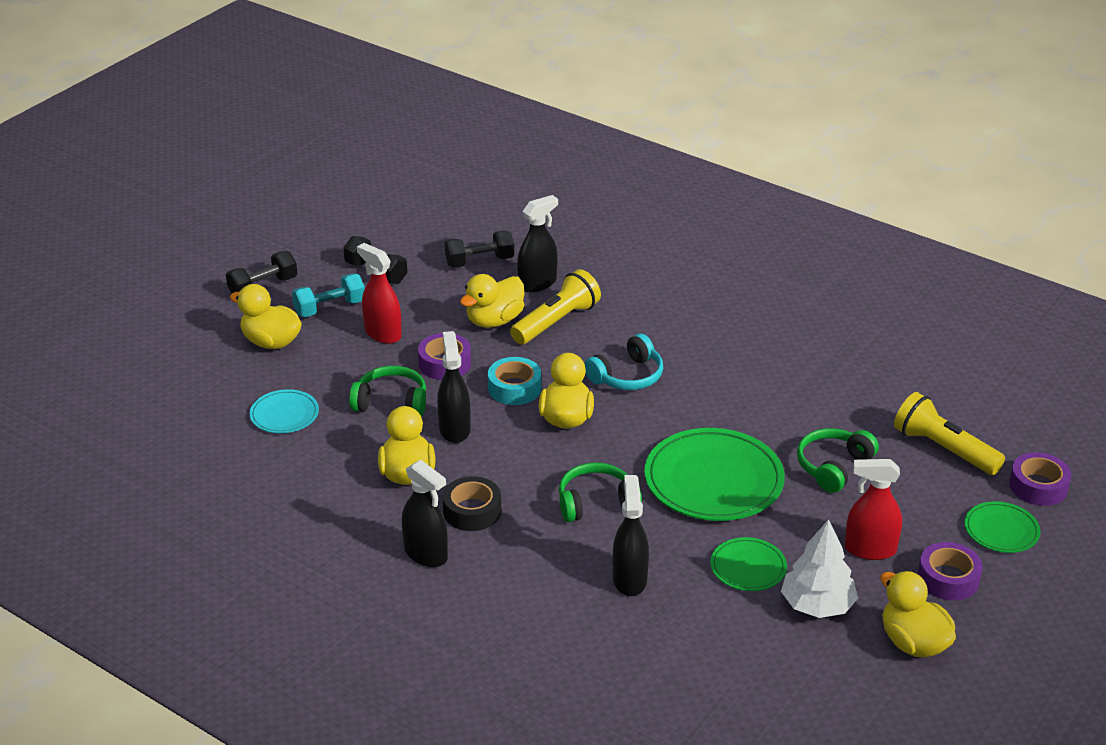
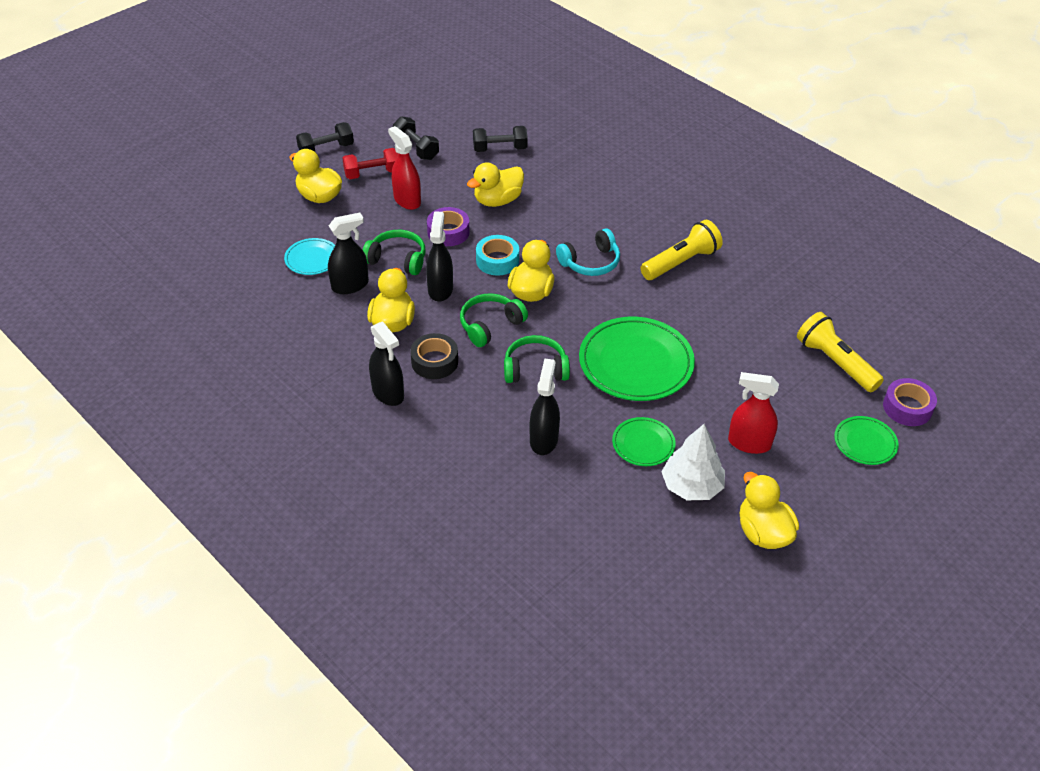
camera: 10 degrees right, 10 degrees up
(330, 308) = (372, 173): turquoise dumbbell -> red dumbbell
(537, 283) = (540, 173): black spray bottle -> black spray bottle (350, 285)
(556, 322) = (546, 208): yellow flashlight -> yellow flashlight (681, 262)
(833, 467) = (738, 365): green headphones -> green headphones (490, 325)
(948, 579) = (808, 479): purple tape -> none

